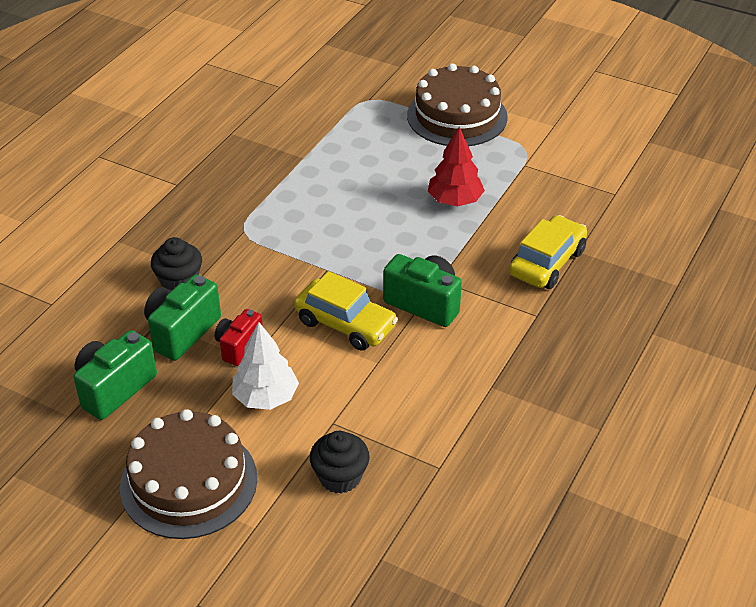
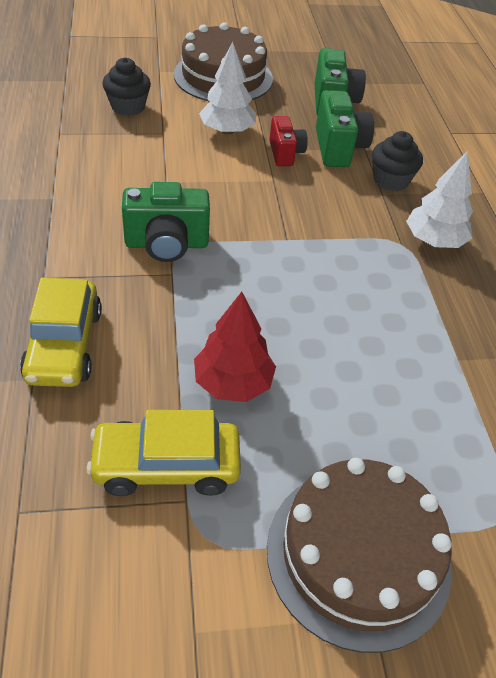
camera: 140 degrees right, 5 degrees up
(216, 223) = (434, 241): none -> white tree
(345, 324) = (221, 199): yellow car -> yellow car (166, 466)

